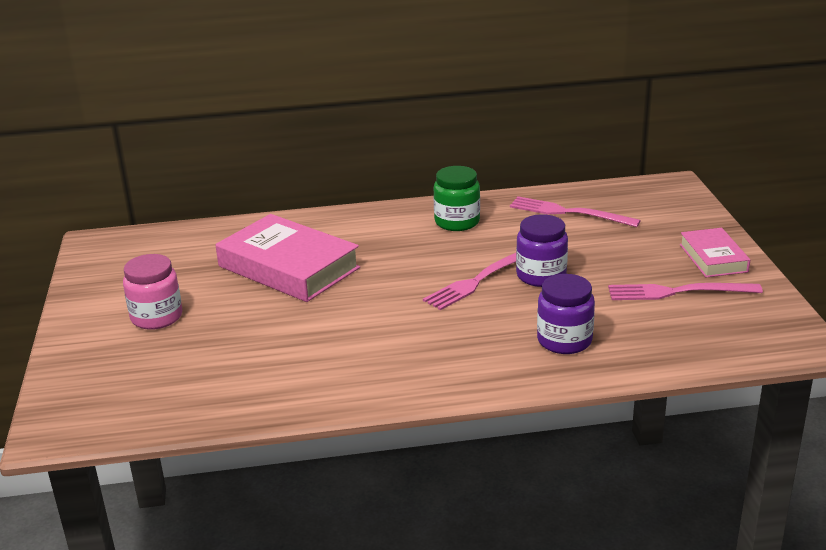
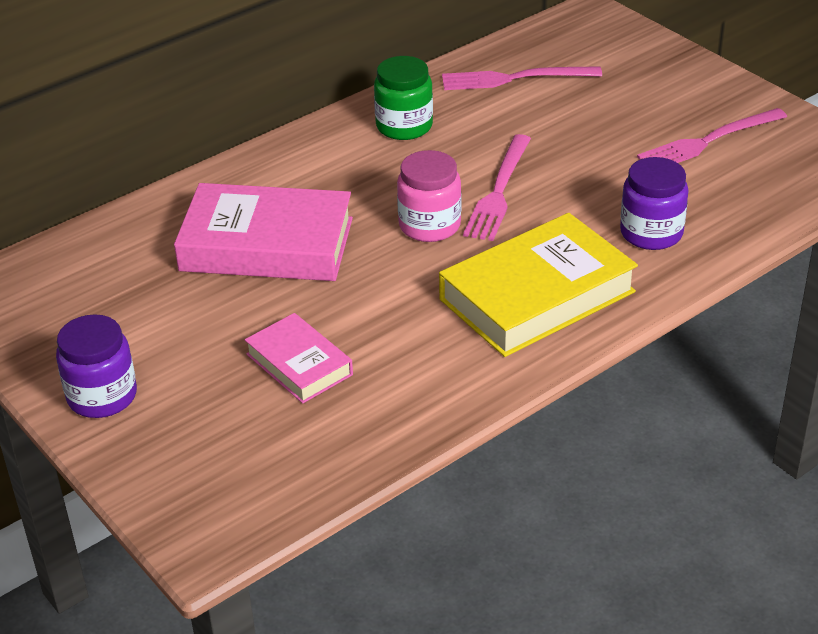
camera: 30 degrees left, 10 degrees up
(157, 317) = (173, 361): pink jar -> pink jar (429, 225)
(433, 355) = (537, 296): none -> yellow book
(541, 276) = (558, 165): purple jar -> purple jar (102, 396)
(713, 258) = (707, 91): pink book -> pink book (299, 364)

